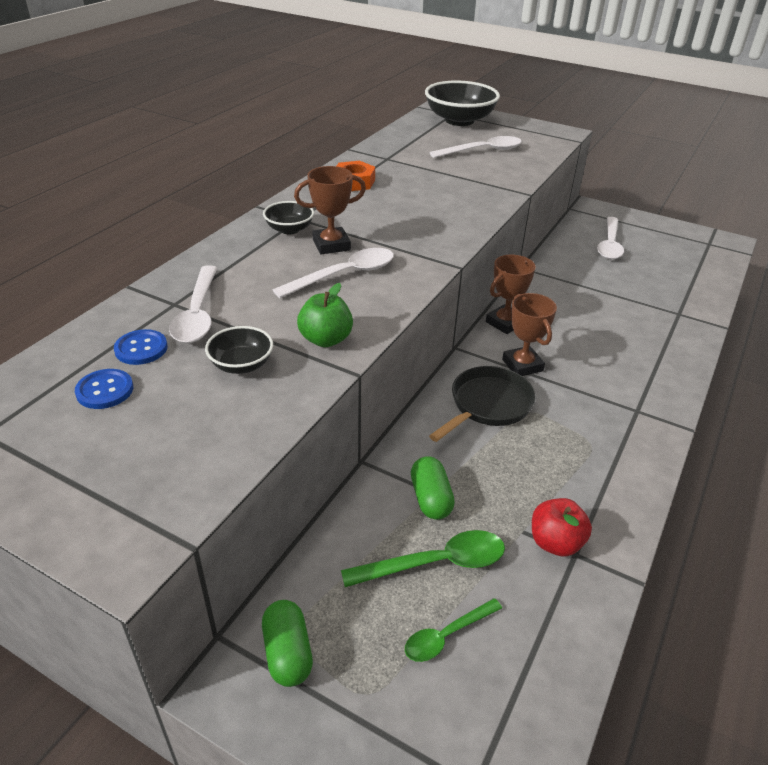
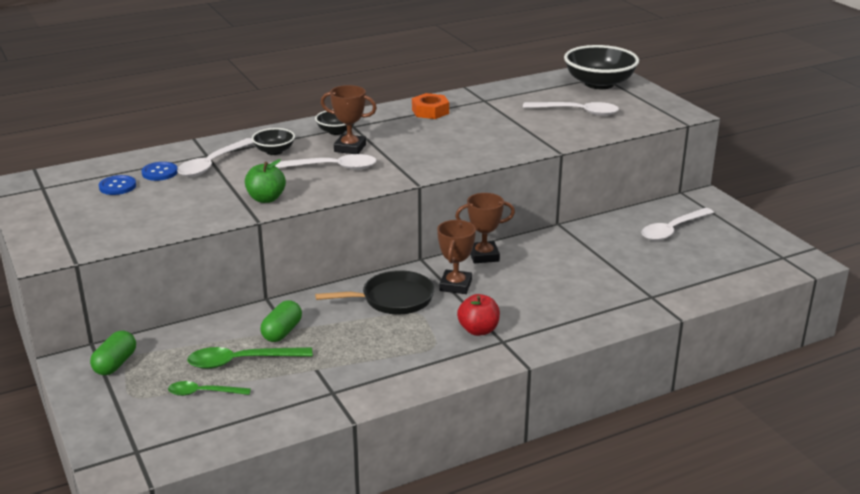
camera: 35 degrees right, 10 degrees down
(241, 365) = (201, 196): black bowl -> black bowl (274, 151)
(435, 563) = (241, 361): green spoon -> green spoon turned 150 degrees clockwise
(555, 543) = (328, 382): red apple -> red apple (478, 330)

